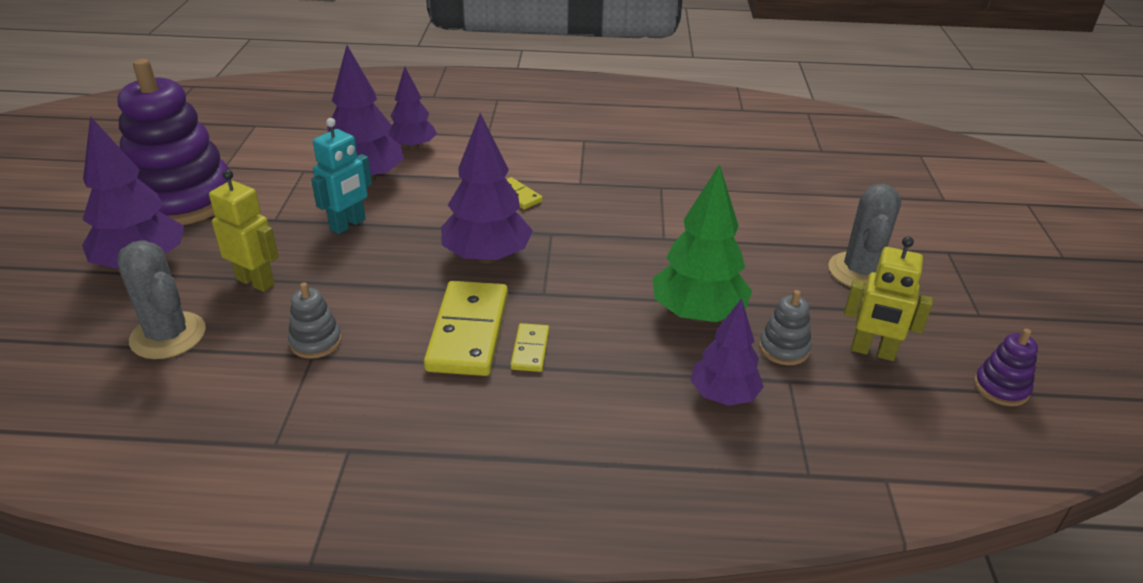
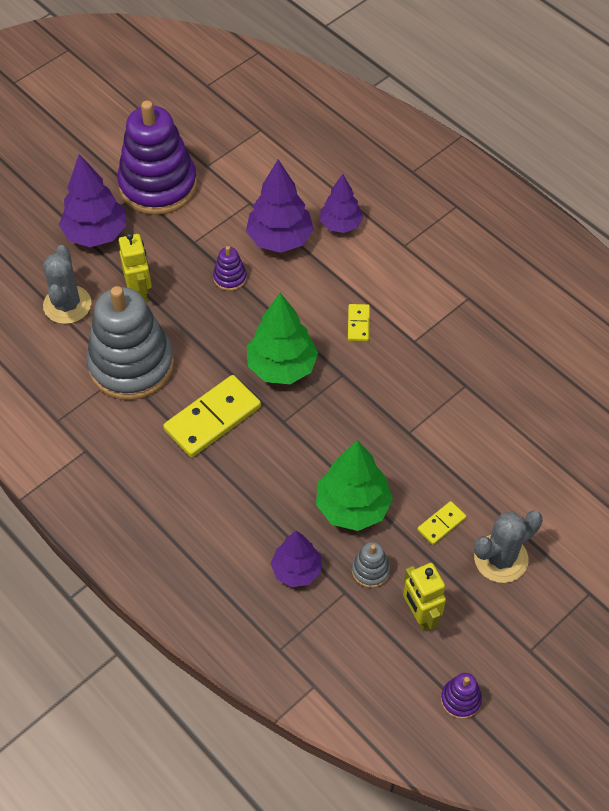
camera: 45 degrees right, 20 degrees up
(316, 342) = (131, 365): grey stacking toy -> grey stacking toy, size x2.46
(348, 225) = (230, 278): turquoise robot -> purple stacking toy
(487, 257) = (282, 367): purple tree -> green tree
(530, 350) = (231, 457): yellow domino -> yellow domino (441, 524)

